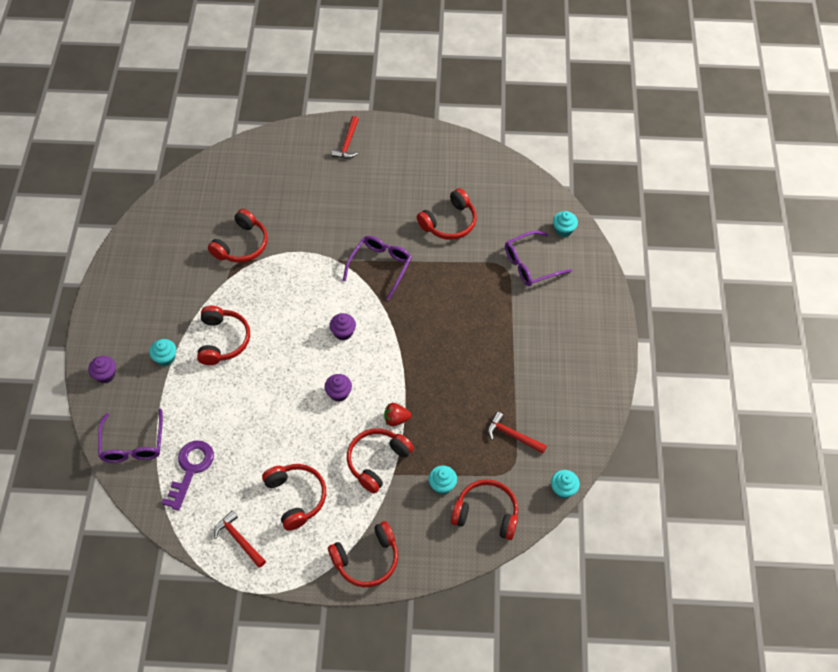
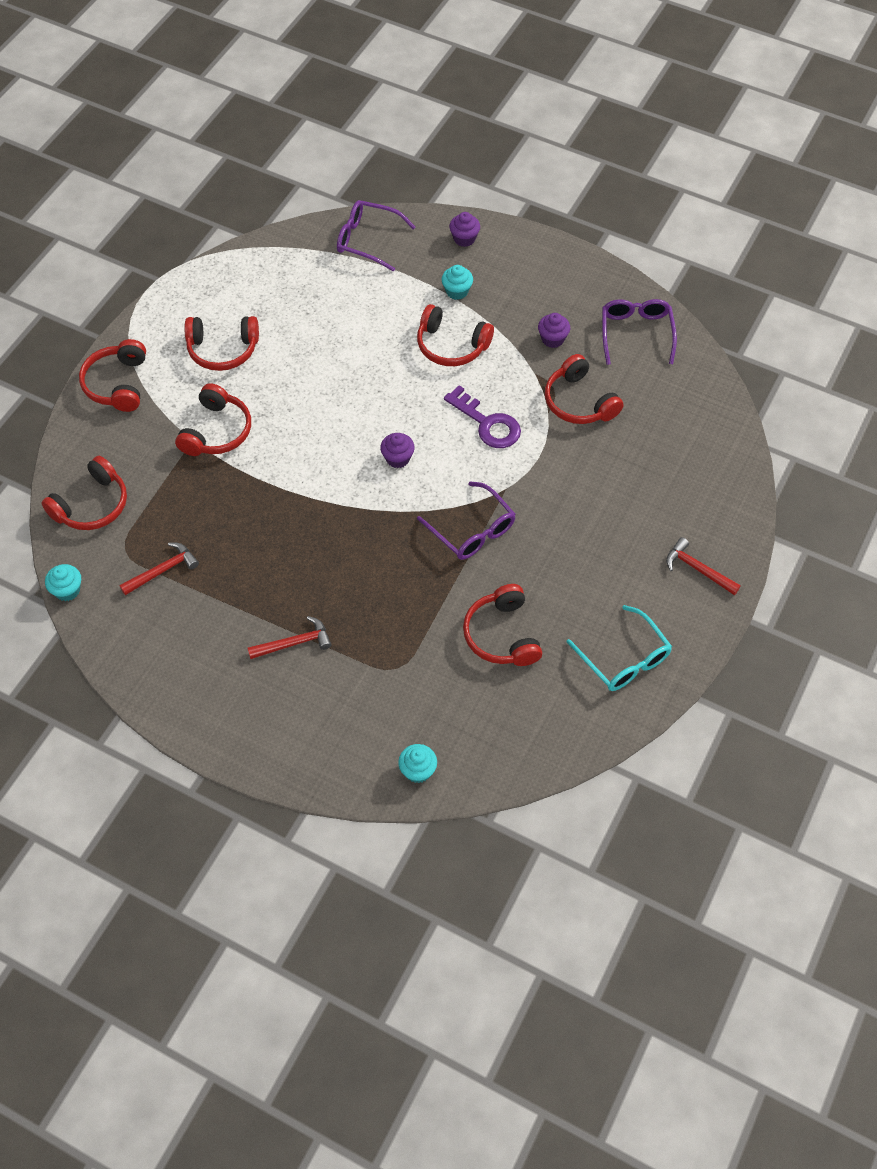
camera: 115 degrees right, 0 degrees up
(190, 469) = (310, 276): purple key -> purple key (487, 423)
(239, 539) = (209, 292): red hammer -> red hammer (294, 643)
(339, 393) = (320, 426): purple cupcake -> purple cupcake (552, 339)
(377, 461) = (216, 431): red headphones -> red headphones turned 45 degrees clockwise
(396, 419) = (255, 467): red strawberry -> none
(430, 159) = (623, 658): none -> turquoise glasses
(442, 485) = (150, 478): turquoise cupcake -> none
(531, 264) = (383, 702): purple glasses -> purple glasses (636, 334)

